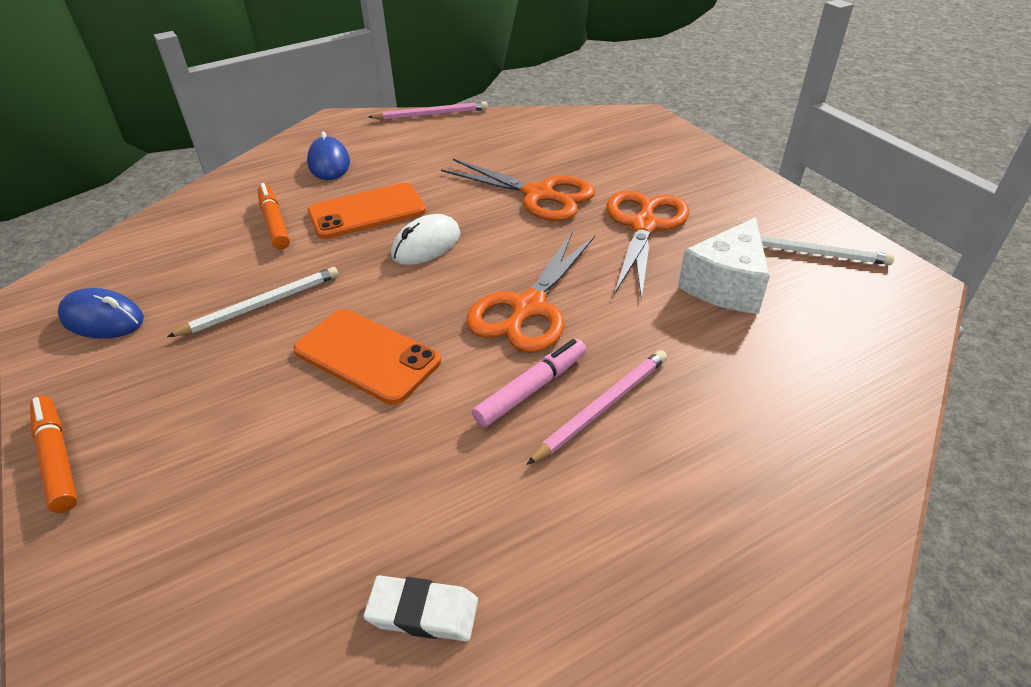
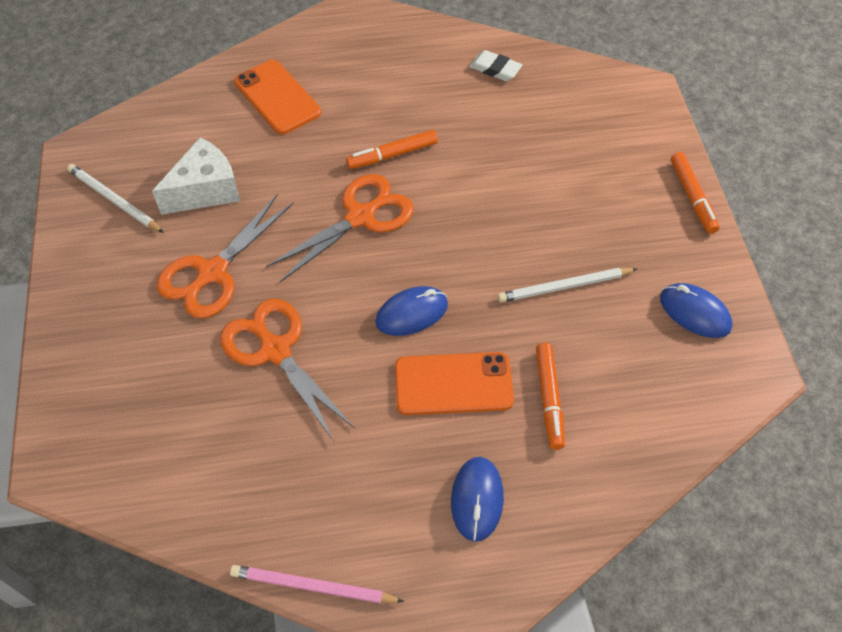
camera: 160 degrees left, 15 degrees up
(367, 356) = (490, 212): orange phone -> orange phone (277, 97)
(426, 245) = (411, 313): white mouse -> blue mouse
(531, 389) = (393, 155): pink marker -> orange marker
(602, 407) = (357, 131): pink pencil -> none

